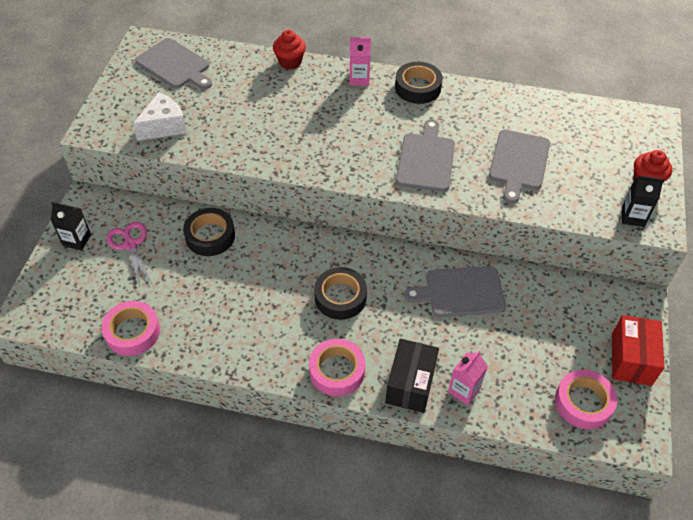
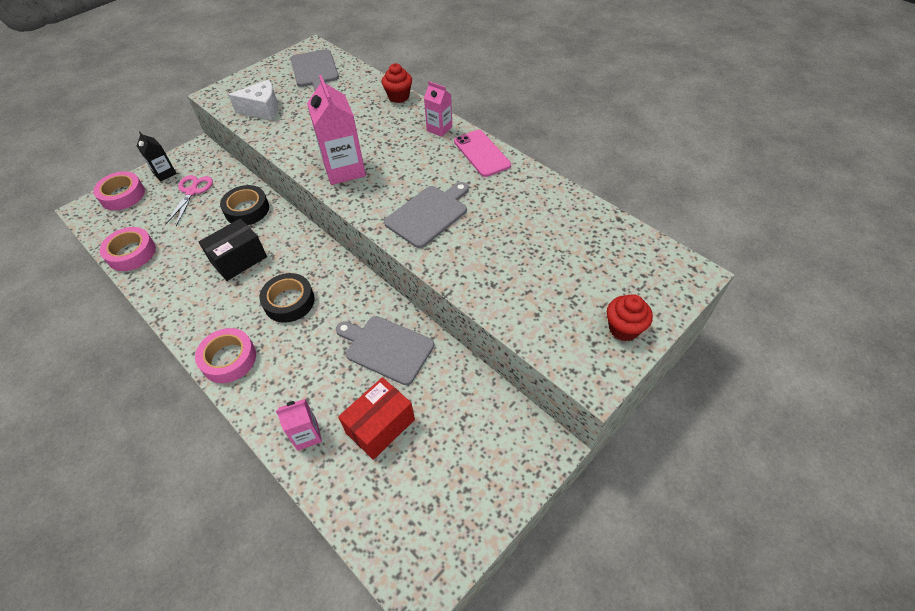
camera: 35 degrees right, 0 degrees up
(312, 152) = (344, 170): none -> pink carton
(410, 384) = (271, 403): black box -> black box (239, 260)
(418, 87) = (481, 153): black tape -> pink phone
(519, 163) = (509, 253): grey cutting board -> none
(583, 403) = (398, 514): pink tape -> pink tape (122, 195)
(631, 359) = (484, 501): red box -> red box (380, 426)
(633, 217) = (576, 356): black carton -> none

